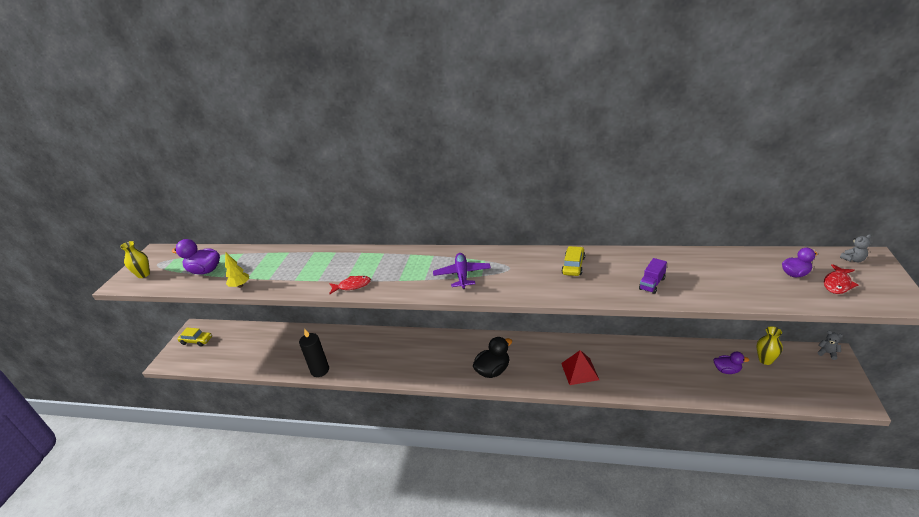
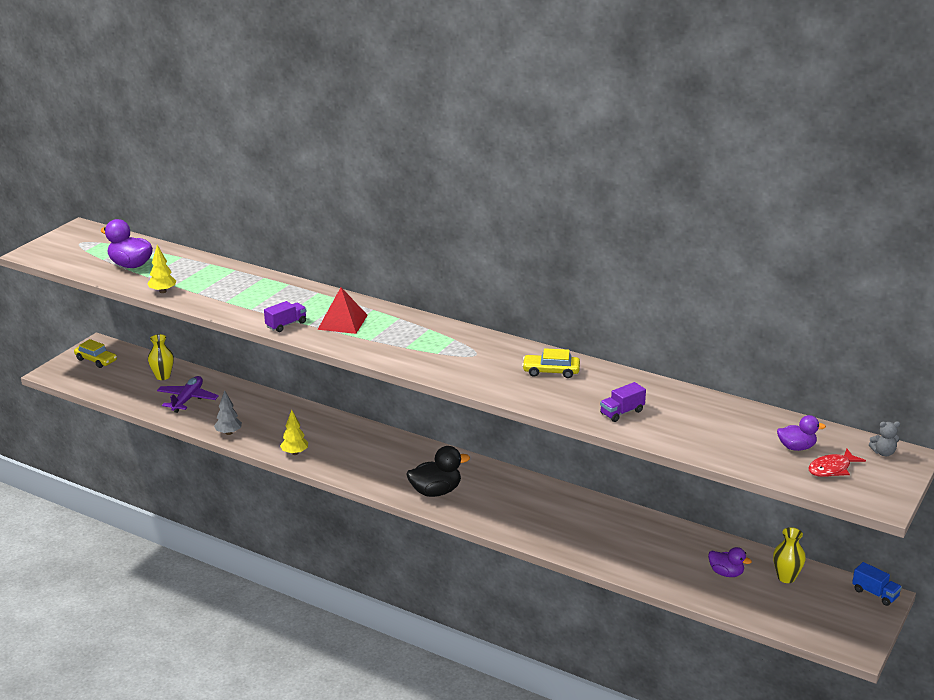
camera: 15 degrees right, 5 degrees down
(143, 274) = (61, 251): yellow vase -> yellow vase (163, 376)
(320, 370) = (228, 433): black candle -> grey tree
(352, 286) = (286, 325): red fish -> purple truck
(376, 371) = (295, 453): none -> yellow tree
(462, 275) = (416, 347): purple plane -> purple plane (187, 399)
(573, 265) = (551, 371): yellow car -> yellow car turned 120 degrees counterclockwise
(580, 371) = (541, 522): red pyramid -> red pyramid (342, 322)
(827, 353) = (875, 593): grey teddy bear -> blue truck

